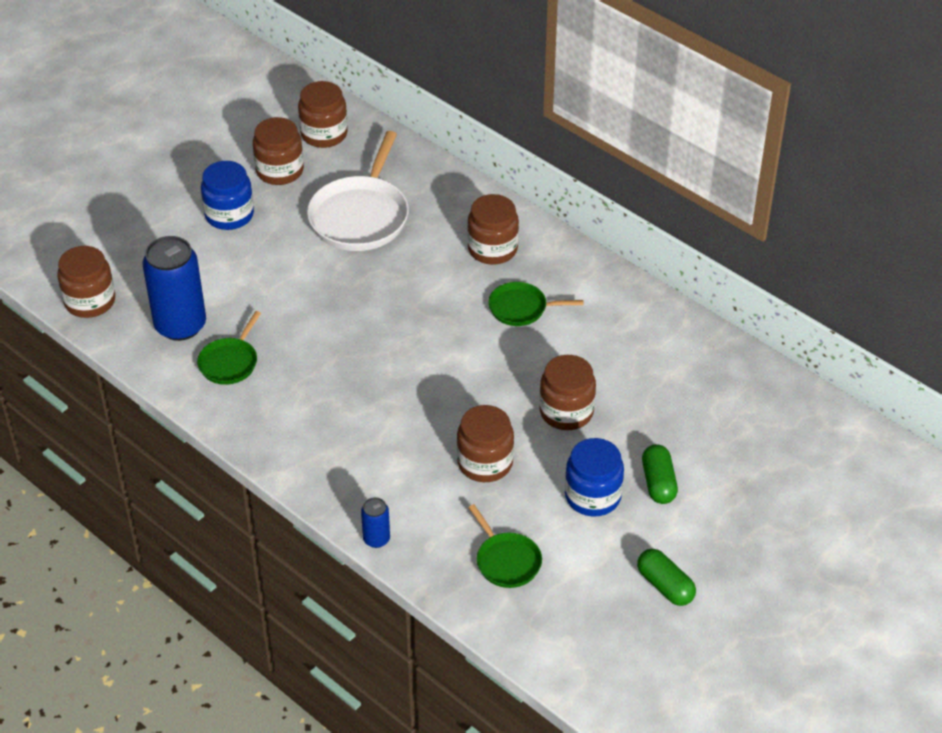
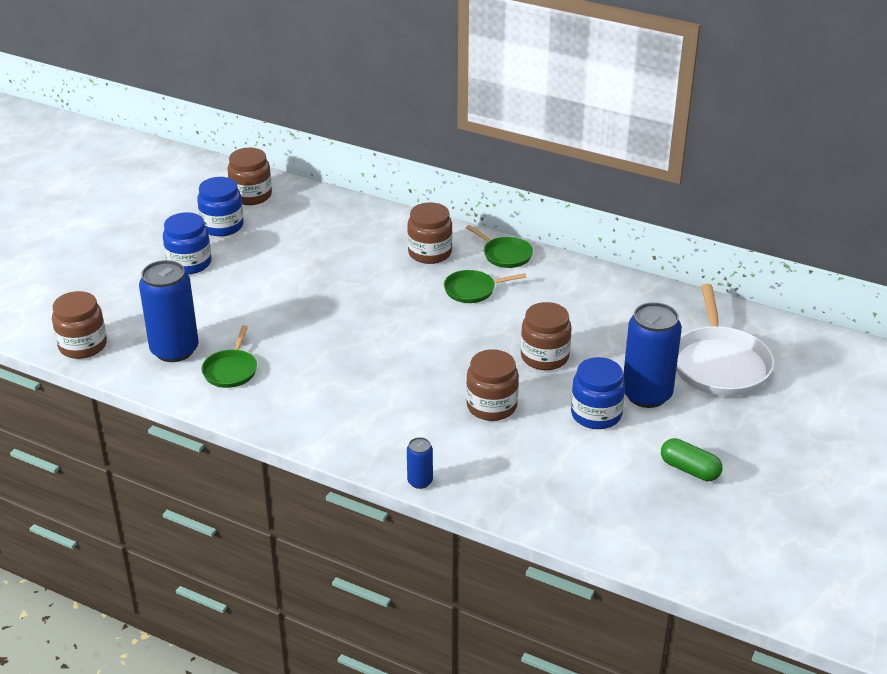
camera: 15 degrees left, 10 degrees down
(279, 171) = (222, 226): brown jar -> blue jar
(360, 216) = (306, 247): white pan -> white pan (719, 364)
(506, 561) = (544, 477): green pan -> green pan (505, 255)
(658, 483) = (646, 395): green capsule -> blue can

